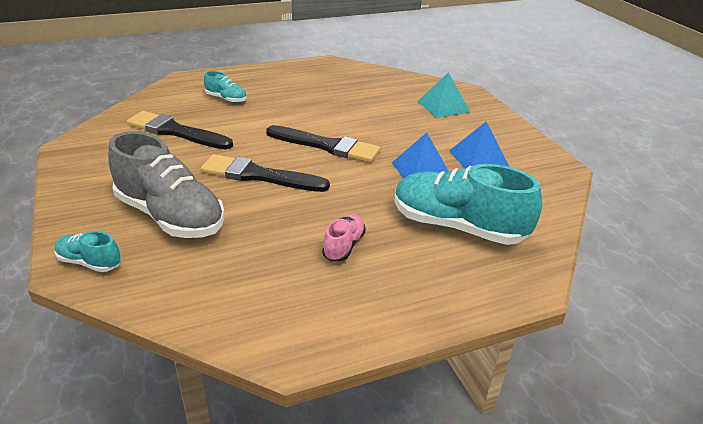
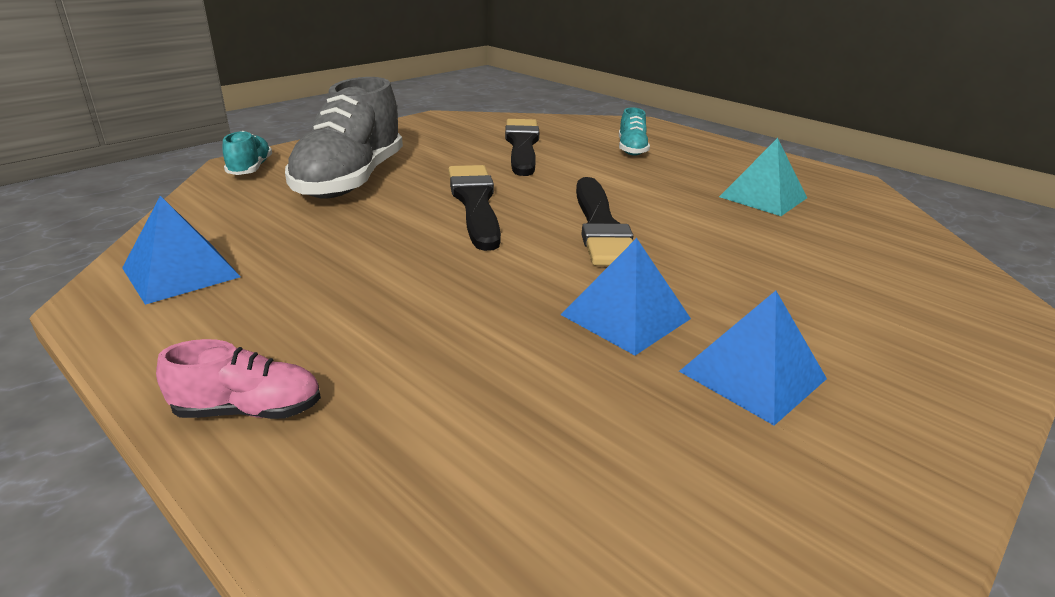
camera: 65 degrees right, 5 degrees down
(272, 313) = (181, 272): none -> blue pyramid
(344, 246) = (349, 289): pink shoe -> pink shoe (249, 410)
(443, 106) = (896, 299): turquoise pyramid -> turquoise pyramid (763, 197)
(457, 226) = (474, 387): turquoise shoe -> none

